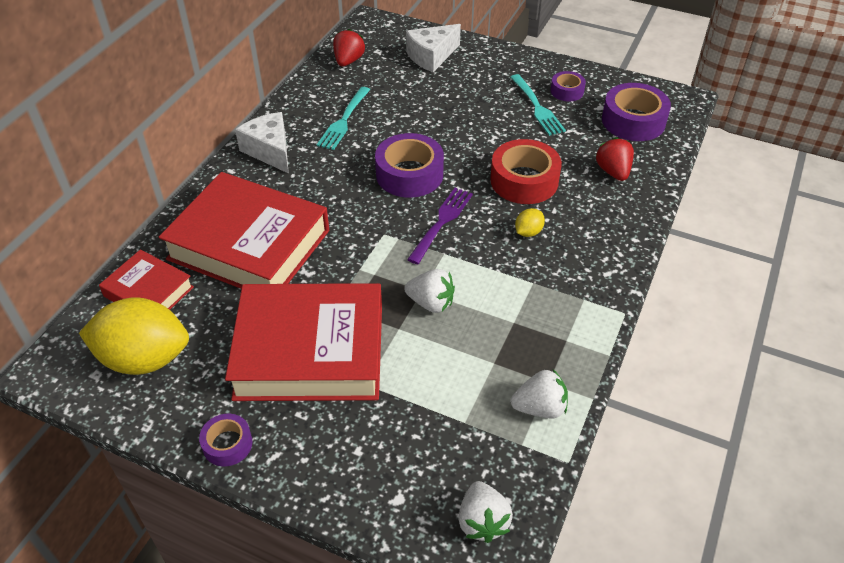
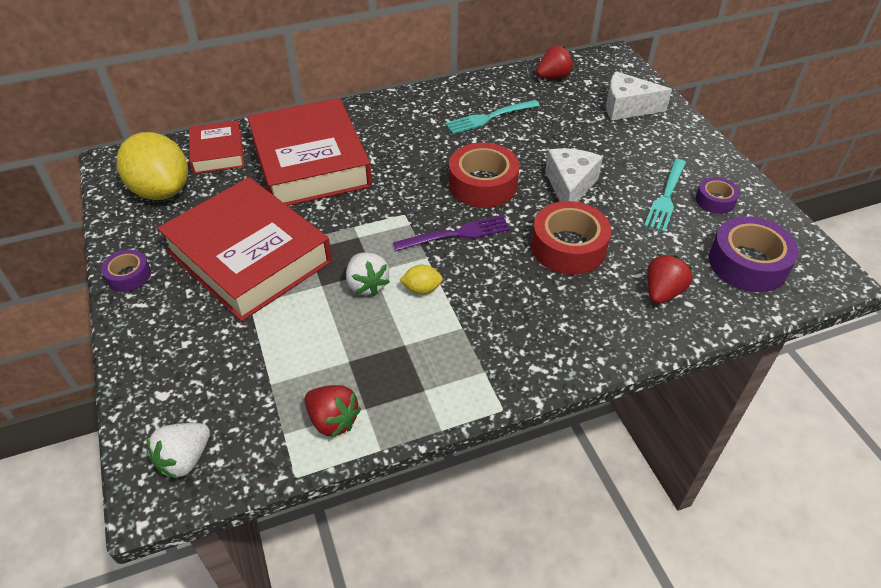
camera: 45 degrees right, 0 degrees up
(270, 151) = (409, 109): white cheese -> white cheese (570, 186)
(409, 174) = (483, 184): purple tape -> red tape
(528, 232) = (514, 288): yellow lemon -> yellow lemon (422, 289)
(539, 408) = (333, 420): white strawberry -> red strawberry

